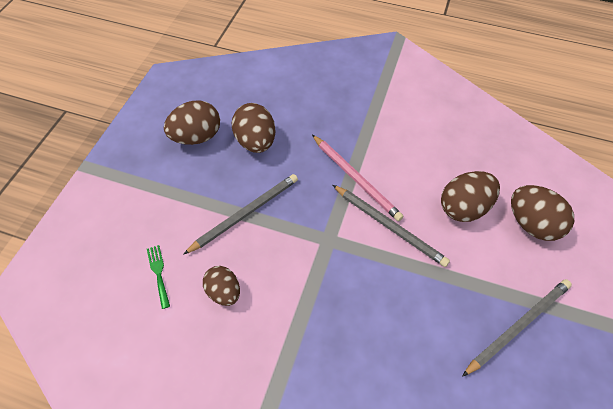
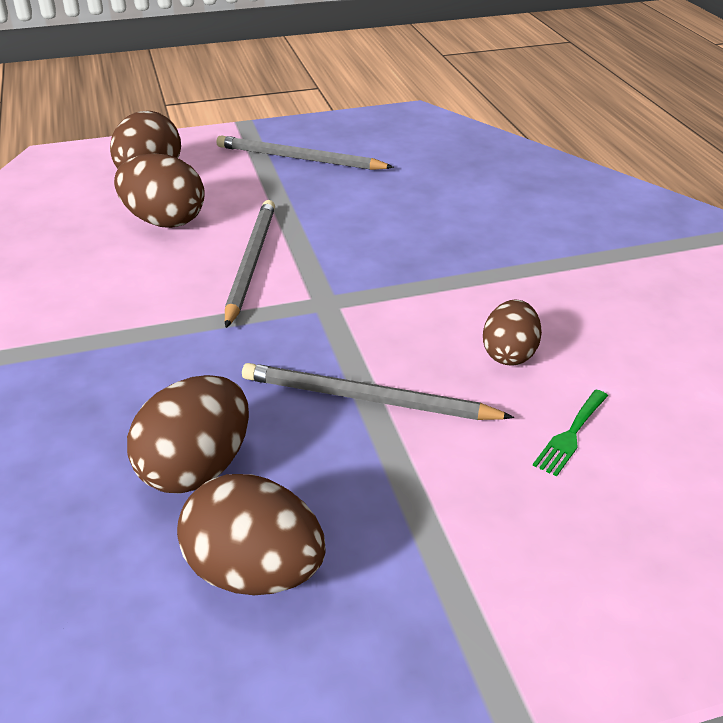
camera: 125 degrees left, 20 degrees down
(356, 178) = (188, 318): pink pencil -> none

